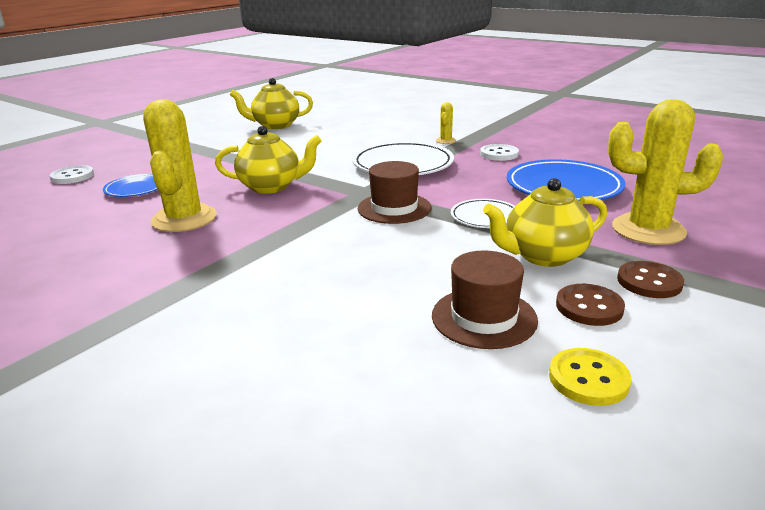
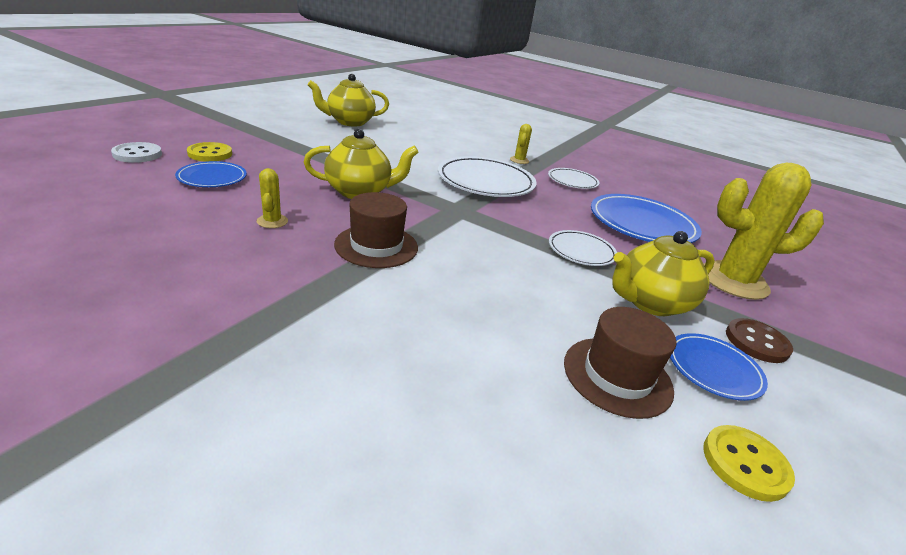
camera: 10 degrees left, 5 degrees up
(136, 169) = (210, 154): none -> yellow button
(184, 219) = (272, 221): yellow cactus -> yellow cactus, size x0.44
(394, 208) = (490, 231): brown hat -> brown hat (376, 246)
(499, 154) = (572, 181): white button -> white plate
(589, 307) = (713, 369): brown button -> blue plate

